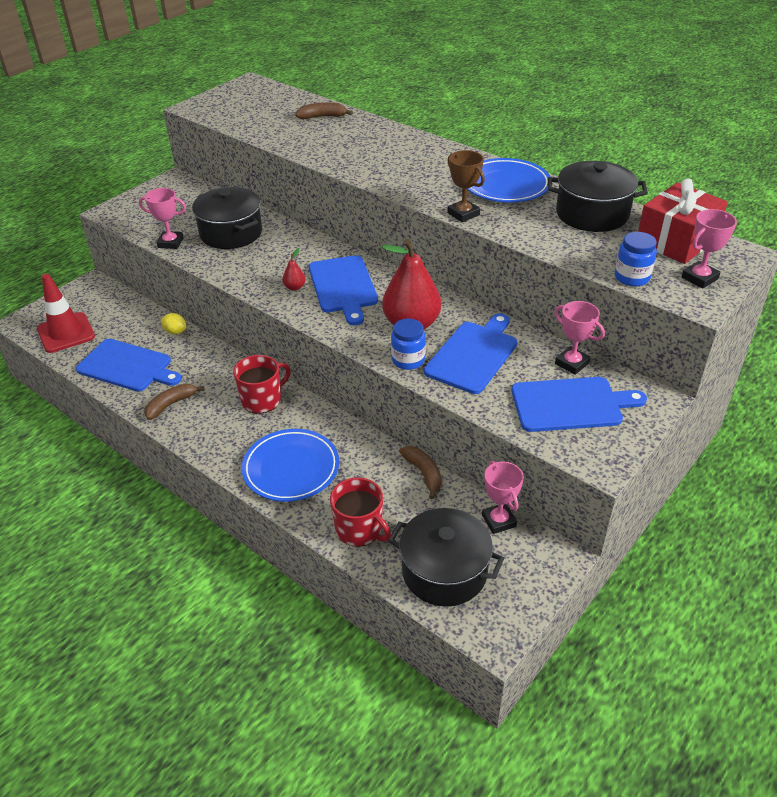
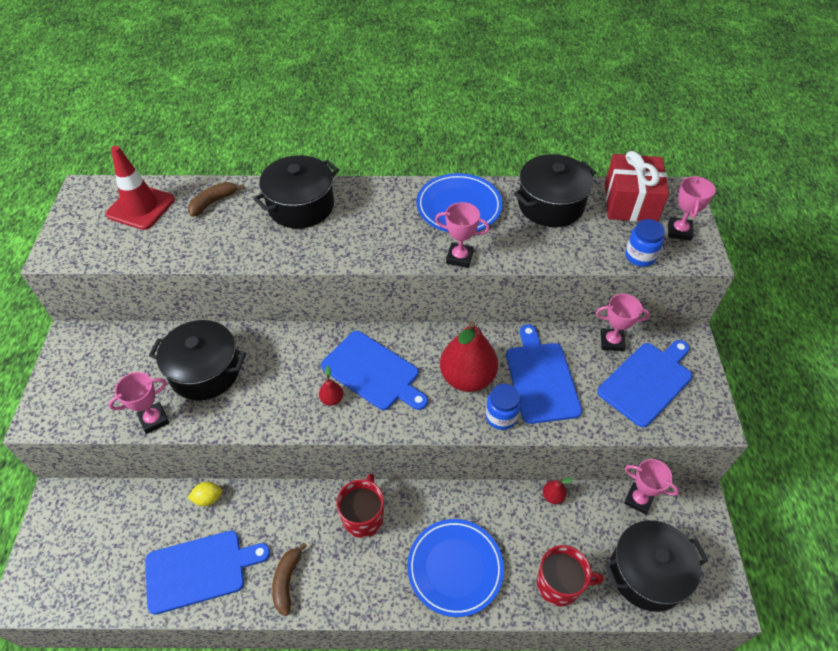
camera: 40 degrees left, 10 degrees up
(66, 333) = (90, 577): red traffic cone -> red traffic cone (141, 207)
(381, 140) = (301, 206): none -> black pot
(423, 473) = (553, 496): brown banana -> red pear
(463, 214) = (459, 257): brown trophy -> pink trophy

